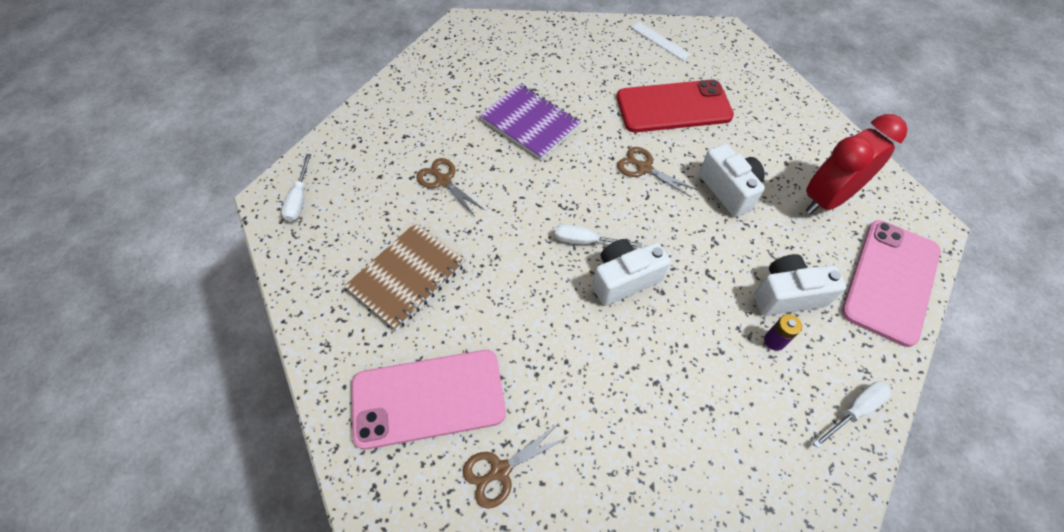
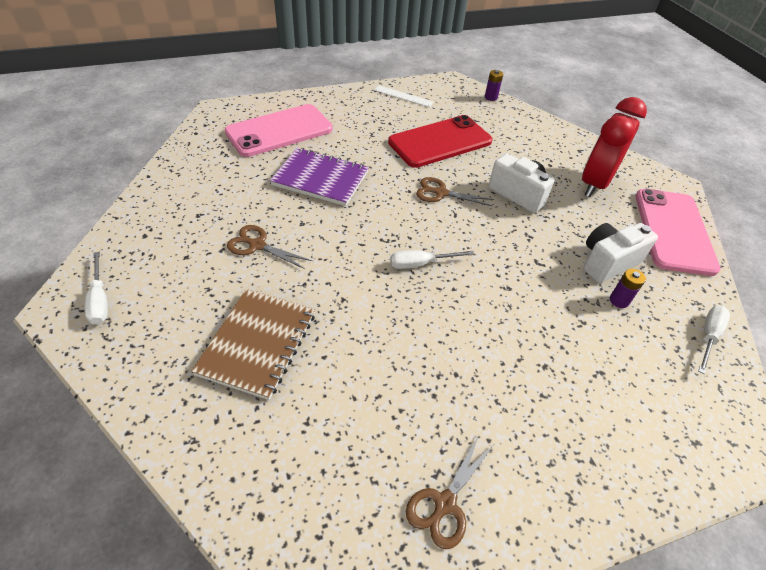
camera: 25 degrees left, 10 degrees down
(428, 398) = (335, 457): pink phone -> pink phone (279, 131)
(624, 279) = (471, 286): white camera -> none
(761, 61) = (491, 97): none -> purple battery

